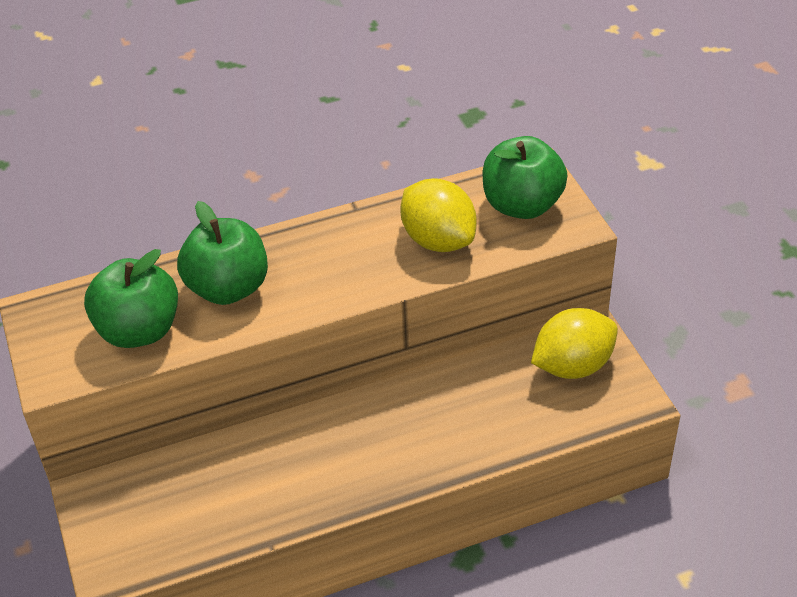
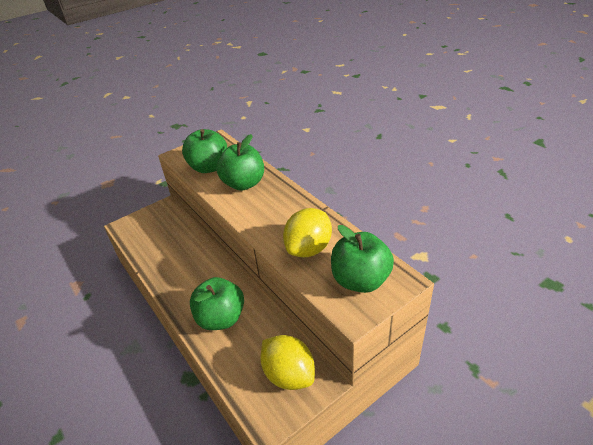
camera: 75 degrees right, 5 degrees down
(442, 429) = (221, 318): none -> green apple

